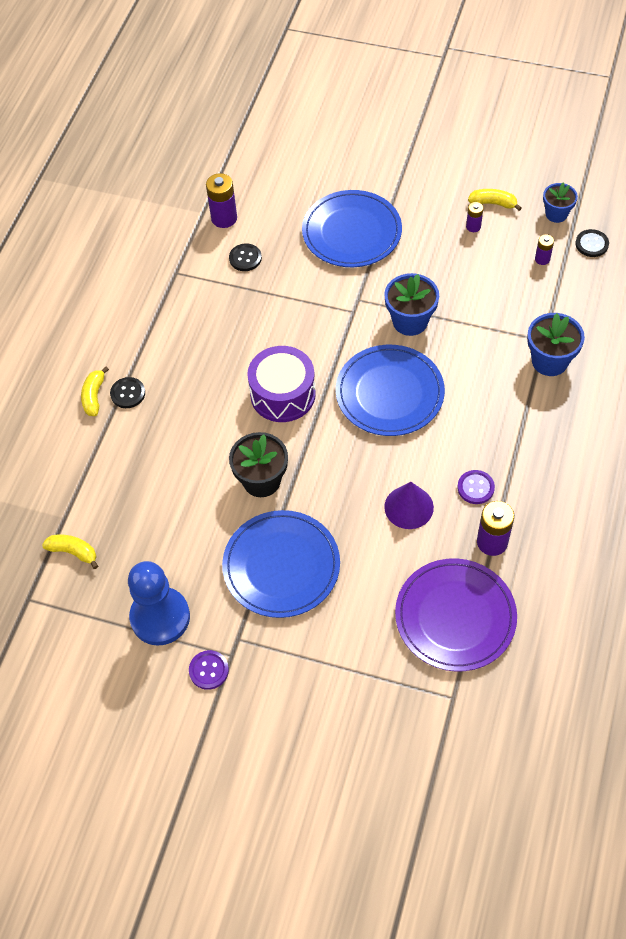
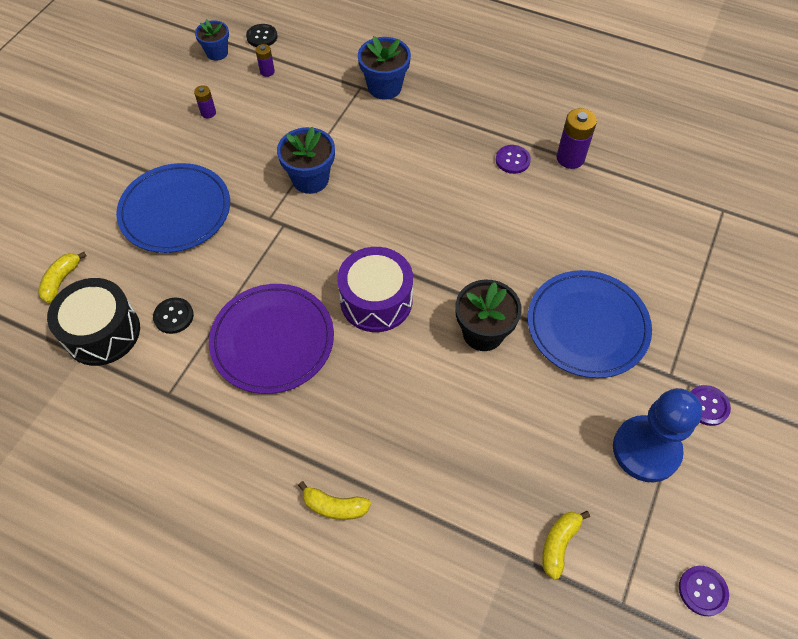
camera: 85 degrees left, 0 degrees up
(40, 659) = (702, 591): none -> purple button
(128, 393) = (339, 464): black button -> none
(224, 218) = (102, 332): purple battery -> black drum
(389, 393) = (394, 208): blue plate -> none
(409, 507) = (528, 212): purple cone -> none
(455, 616) = (644, 196): purple plate -> purple plate (272, 340)
(493, 203) = (185, 93): yellow banana -> yellow banana (61, 280)

